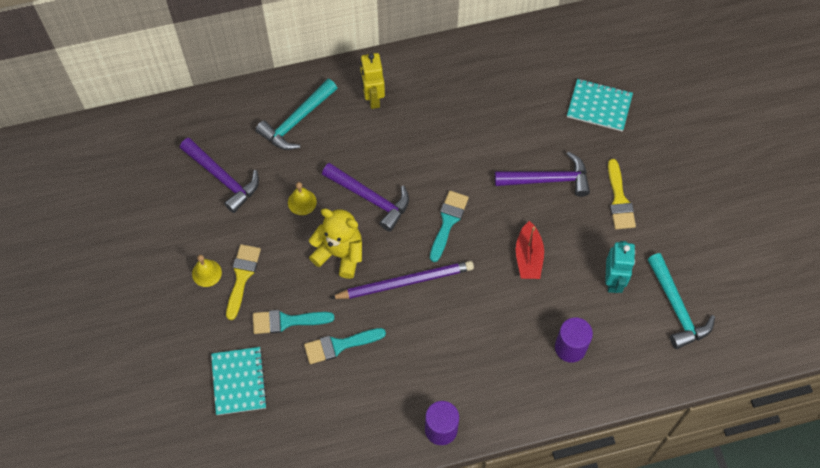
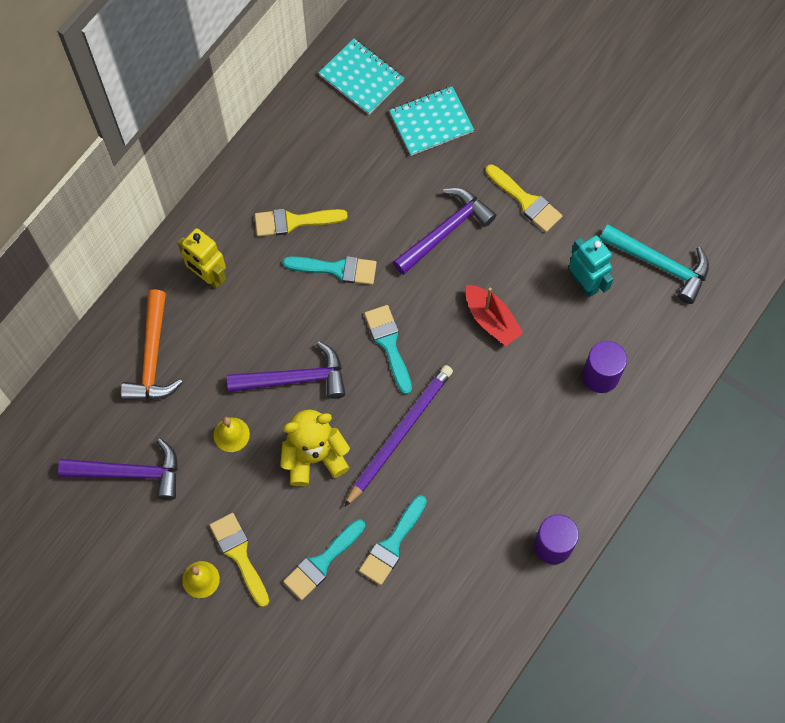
camera: 40 degrees left, 5 degrees up
(239, 381) = (328, 657): turquoise notebook -> turquoise notebook (361, 78)
(297, 121) = (152, 357): turquoise hammer -> orange hammer
(455, 104) = (294, 221): none -> yellow brush
(456, 151) = (336, 269): none -> turquoise brush

